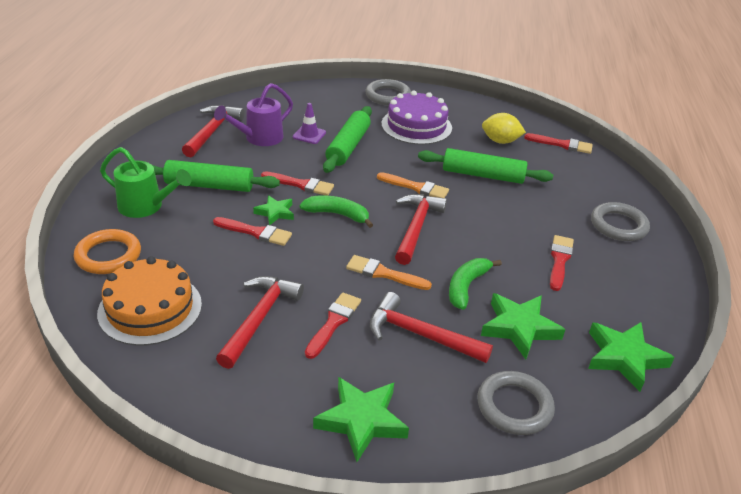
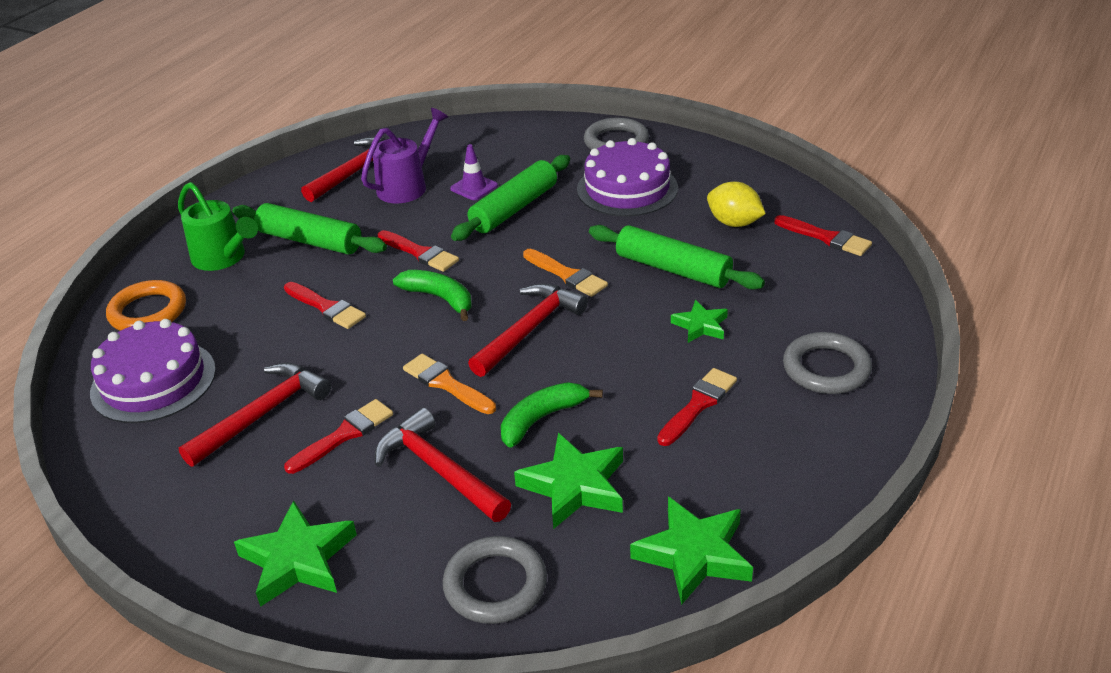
camera: 25 degrees right, 0 degrees up
(150, 308) = (153, 381): orange cake -> purple cake
(259, 138) = (407, 186): purple watering can -> purple watering can turned 150 degrees clockwise
(275, 212) = (365, 285): green star -> green star (700, 326)

